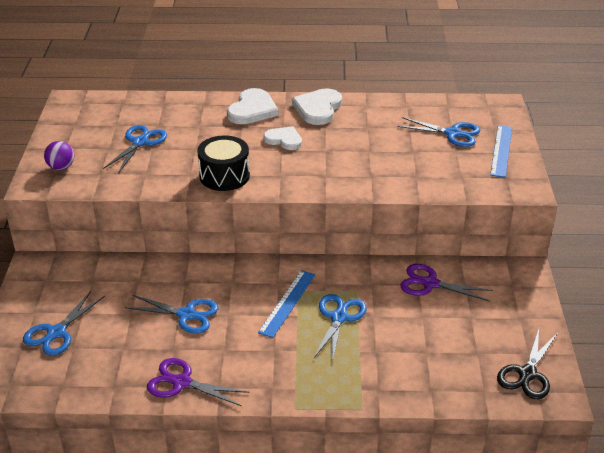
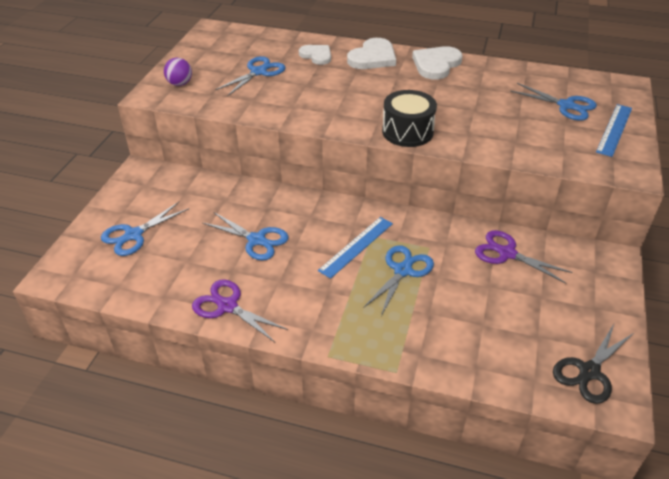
camera: 15 degrees right, 5 degrees up
(224, 176) = (324, 113): black drum -> black drum (407, 132)
(284, 140) = (393, 88): white heart -> white heart (316, 56)

